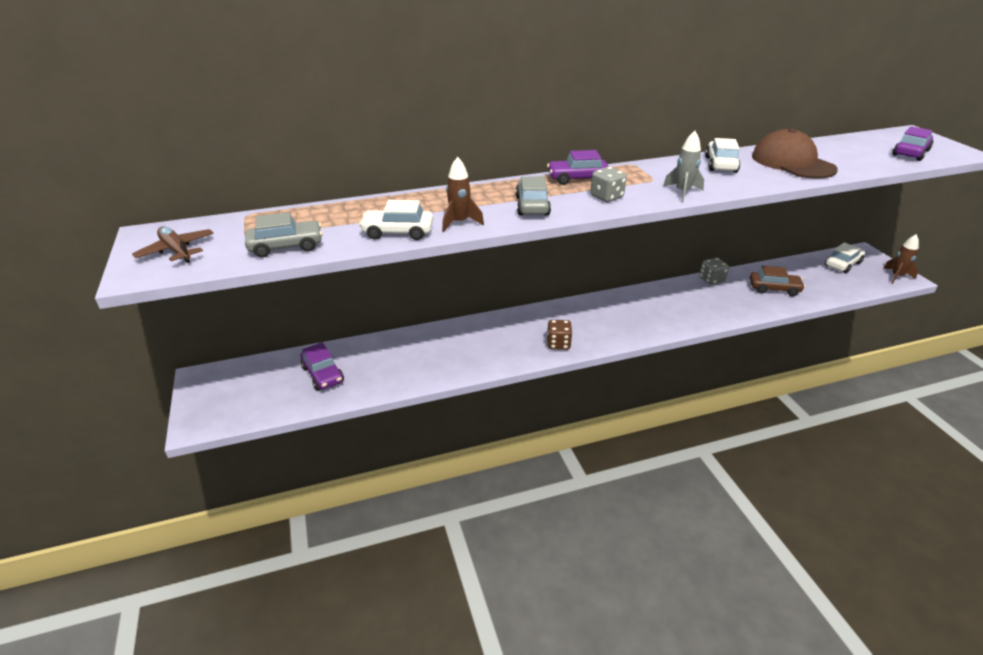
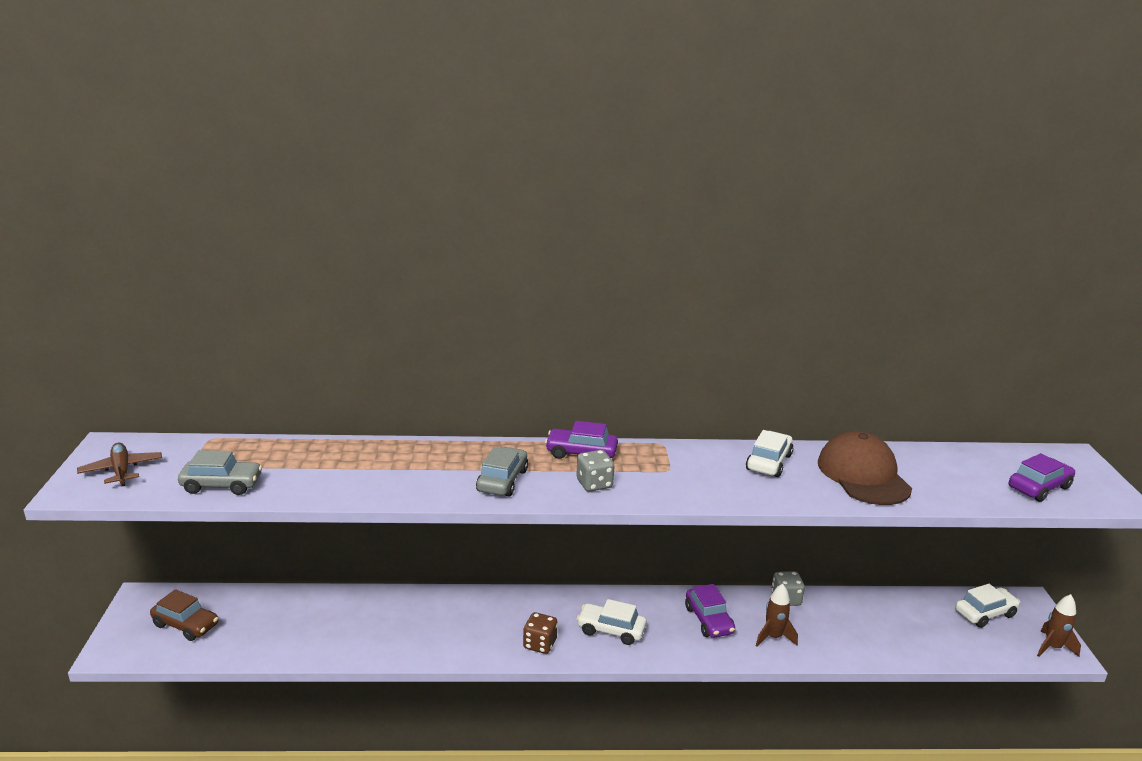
camera: 15 degrees right, 10 degrees down
(323, 374) = (262, 623): purple car -> purple car (708, 620)
(398, 232) = (339, 488): white car -> white car (611, 630)
(459, 223) = (409, 488): brown rocket -> brown rocket (773, 637)
(682, 192) = (687, 494): grey rocket -> none
(774, 289) = (862, 629): brown car -> brown car (186, 625)

